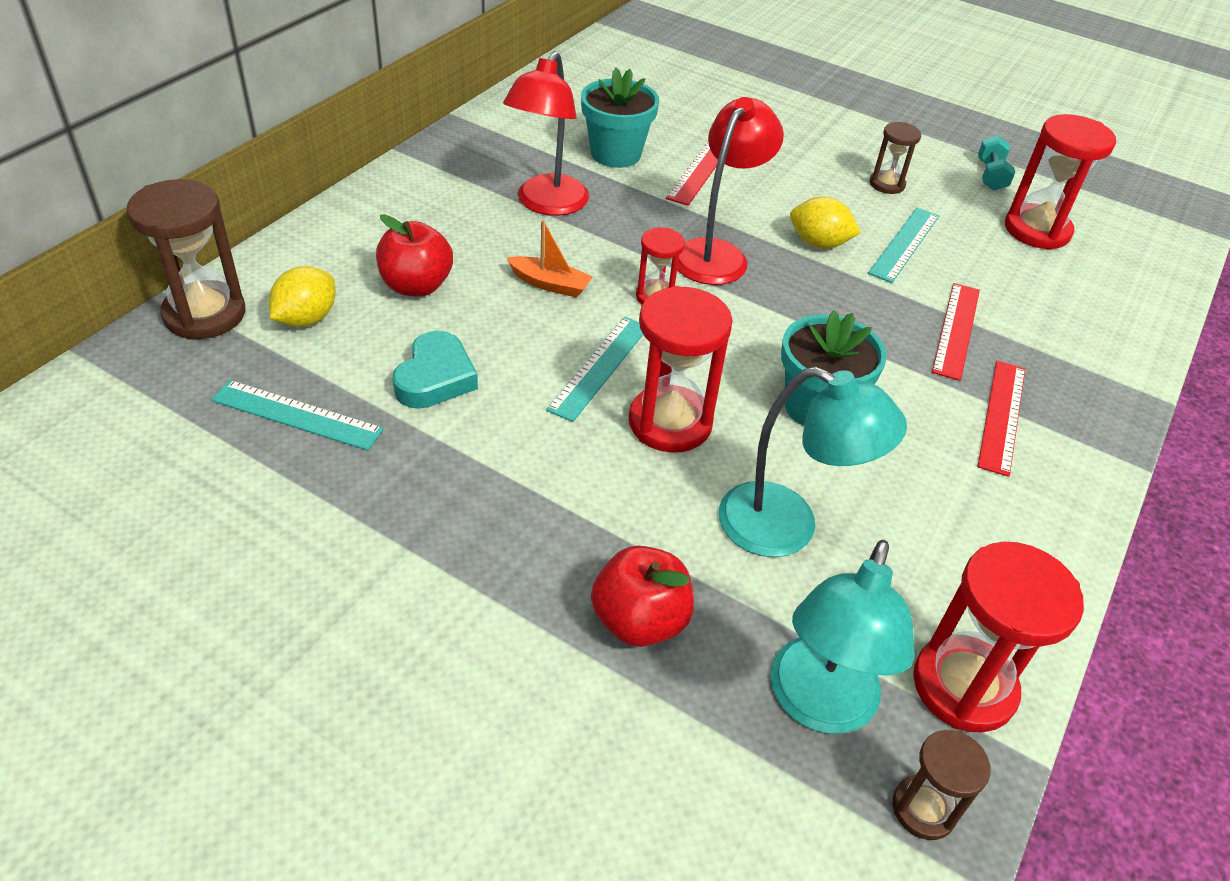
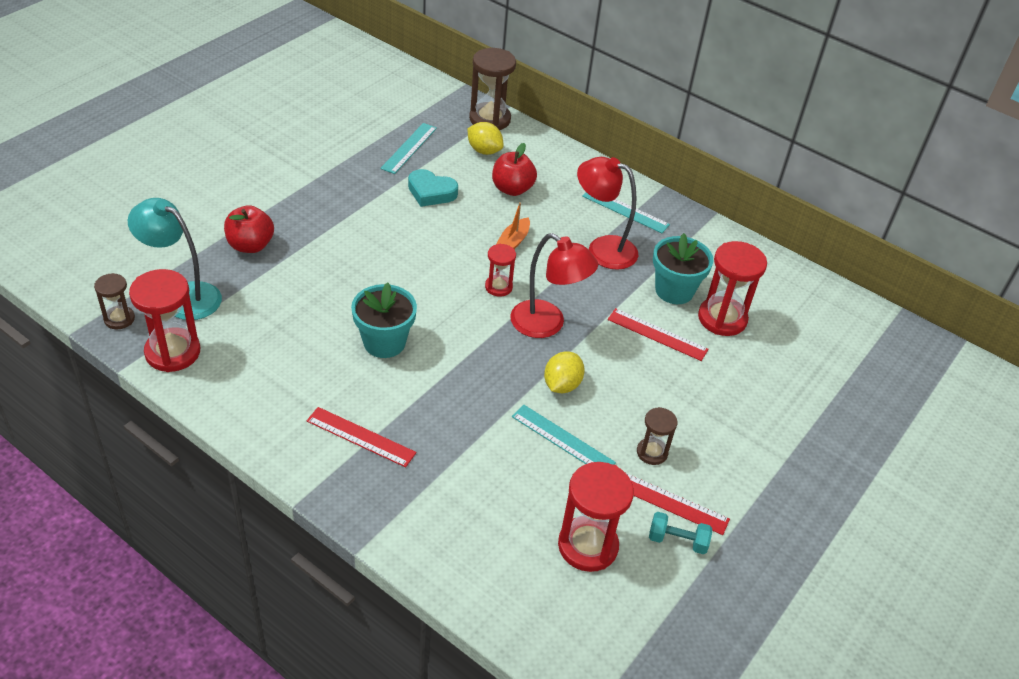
camera: 95 degrees right, 0 degrees up
(600, 367) = (433, 254): turquoise ruler -> turquoise ruler (625, 210)
(670, 423) = (381, 276): red hourglass -> red hourglass (722, 318)
(787, 528) = (292, 308): turquoise lamp -> none
(956, 330) = (453, 440): red ruler -> red ruler (670, 503)

